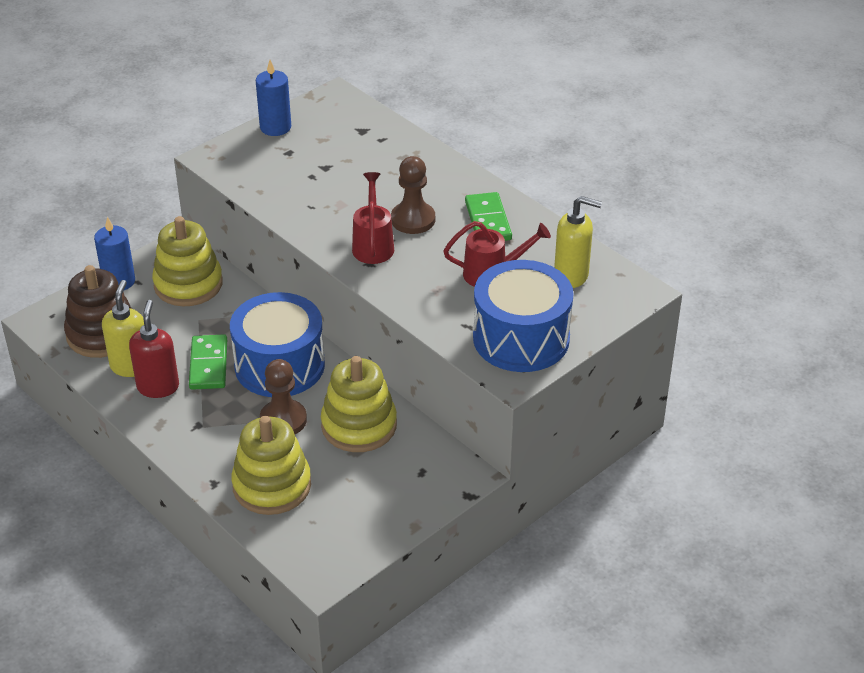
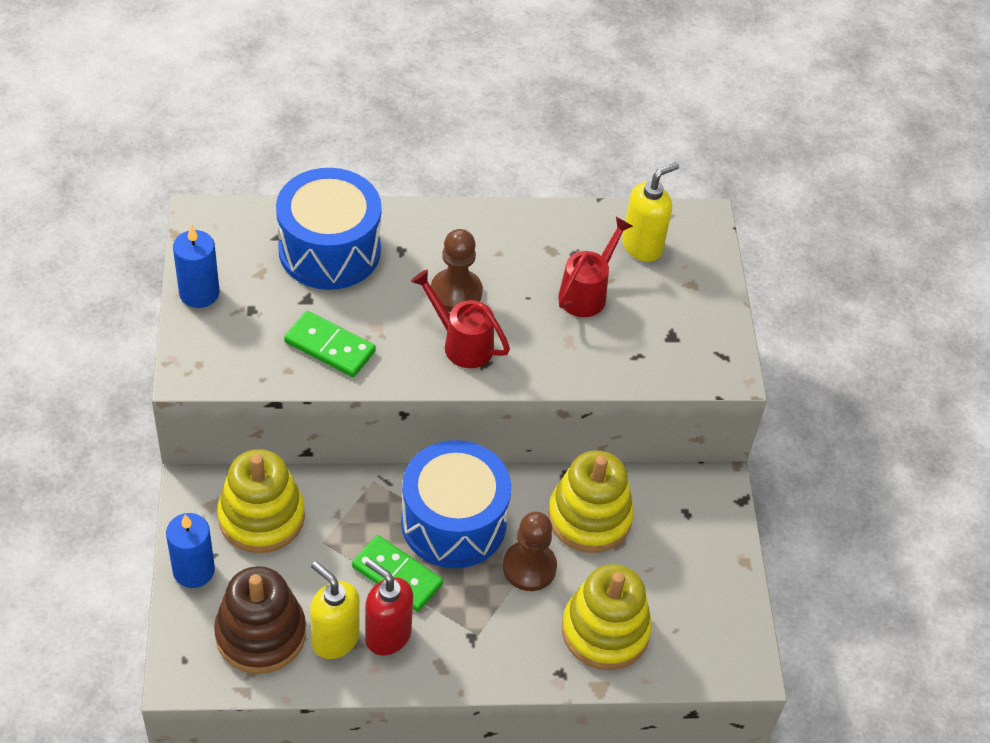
camera: 55 degrees left, 10 degrees up
(488, 221) = (513, 245): green domino -> green domino (330, 347)
(521, 338) = (688, 333): blue drum -> blue drum (329, 250)

